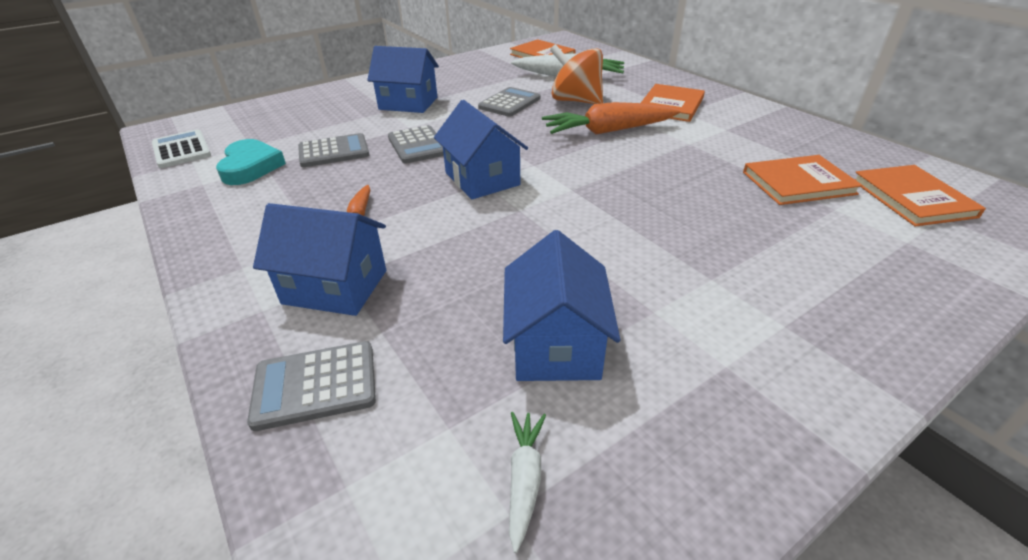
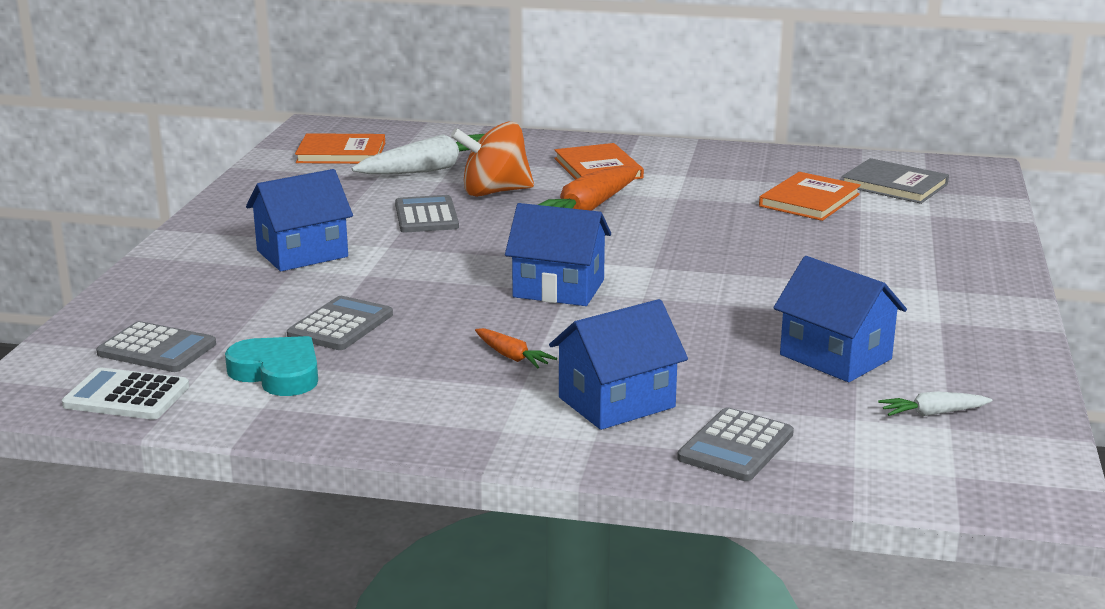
camera: 45 degrees left, 15 degrees down
(417, 145) = (423, 287): grey calculator -> grey calculator (157, 349)
(524, 479) = (932, 413): white carrot -> white carrot turned 60 degrees counterclockwise
(912, 198) = (894, 185): orange book -> grey book

